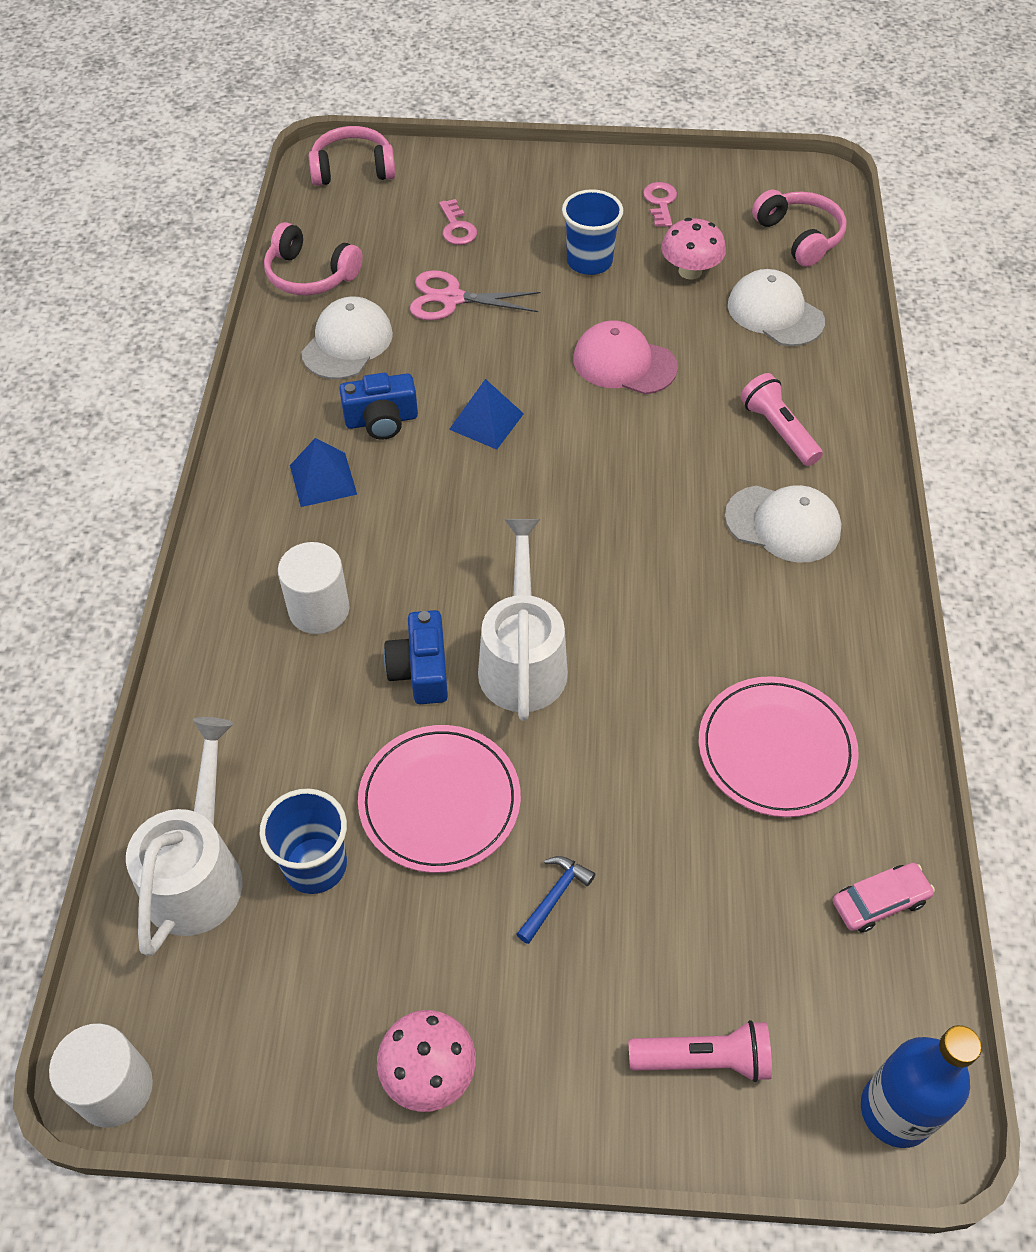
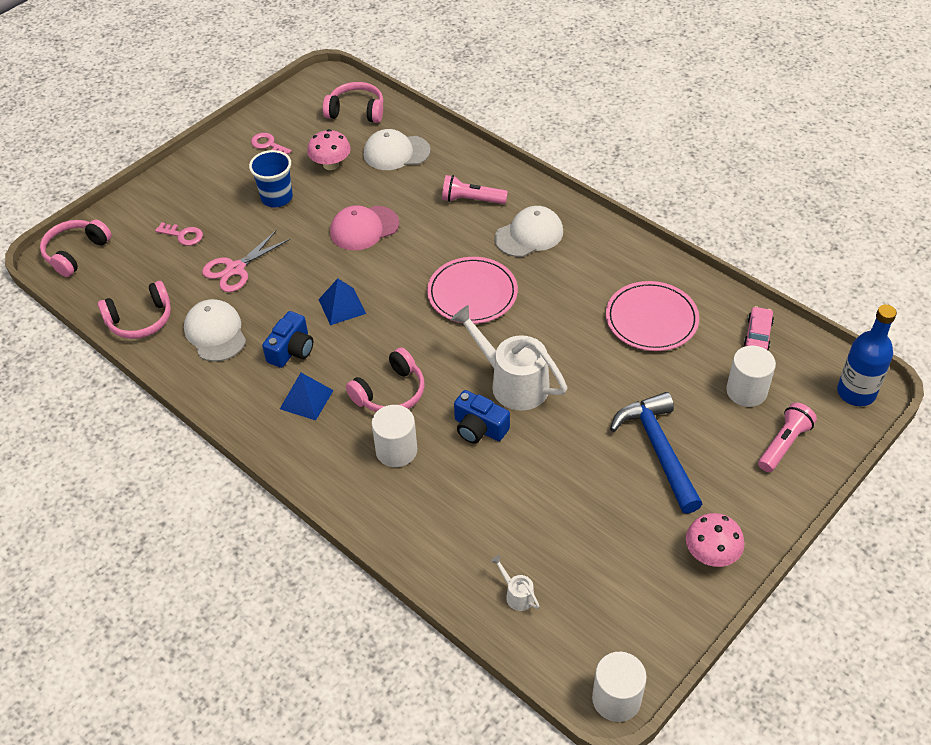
camera: 50 degrees left, 5 degrees down
(198, 870) = (516, 594): white watering can -> white watering can, size x0.43
(315, 865) = (558, 539): blue cup -> none
(399, 548) = (390, 393): none -> pink headphones
(439, 801) = (566, 465): pink plate -> pink plate (472, 293)
(554, 896) = (658, 450): blue hammer -> blue hammer, size x2.31
(757, 949) = (746, 391): none -> white cylinder

